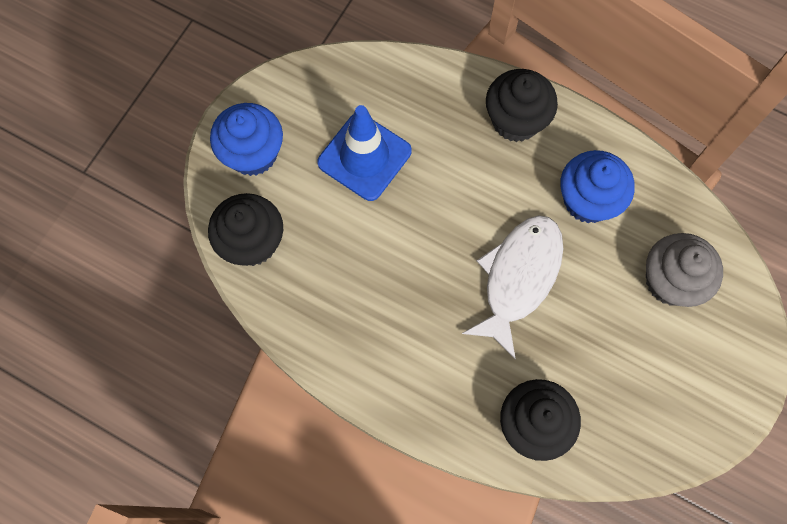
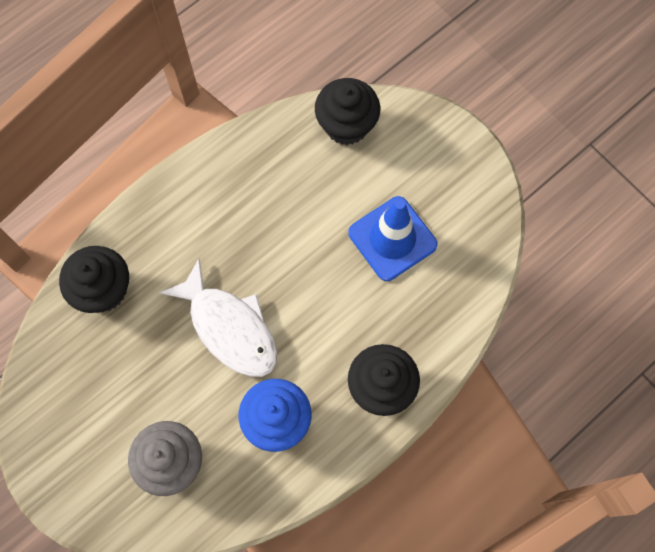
camera: 110 degrees right, 0 degrees up
(253, 153) = (428, 148): blue cupcake -> none

